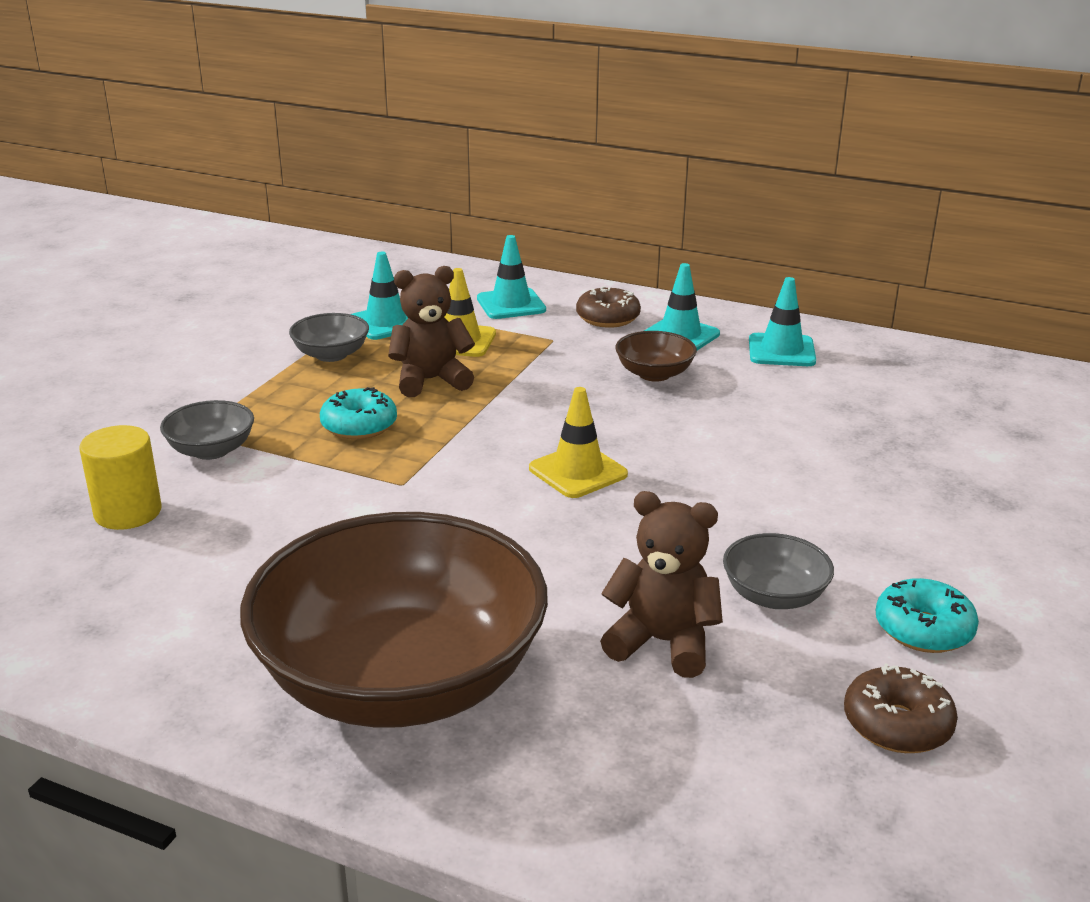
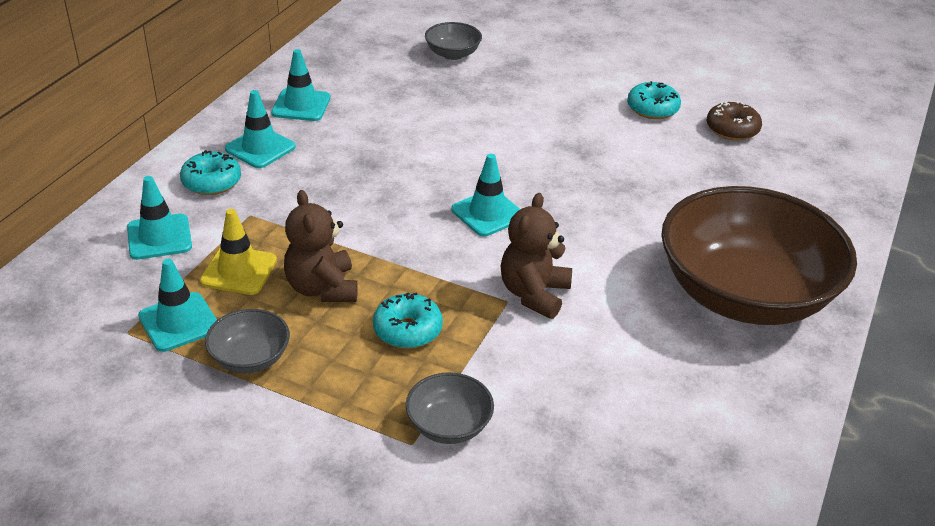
camera: 90 degrees left, 10 degrees up
(128, 512) = (562, 467): yellow cylinder -> none
(578, 471) = (488, 213): yellow traffic cone -> turquoise traffic cone
(608, 318) = (212, 182): brown donut -> turquoise donut
(654, 374) = (331, 167): brown bowl -> none
(662, 642) = (683, 193): brown teddy bear -> brown teddy bear (534, 294)
(774, 596) = (630, 150): grey bowl -> grey bowl (453, 54)

